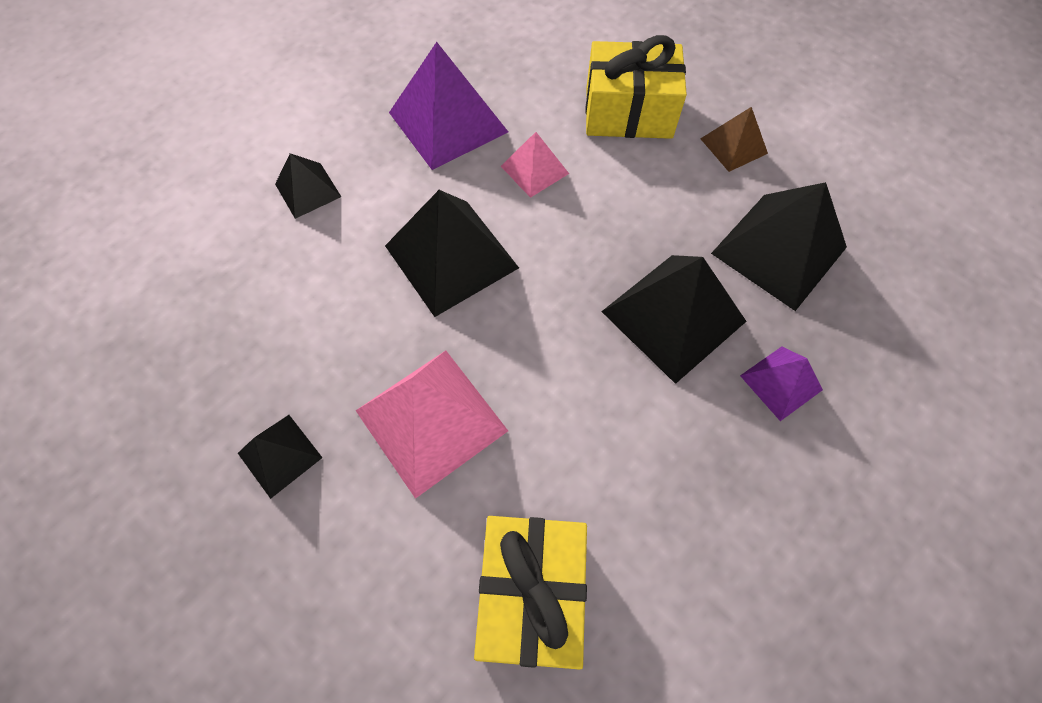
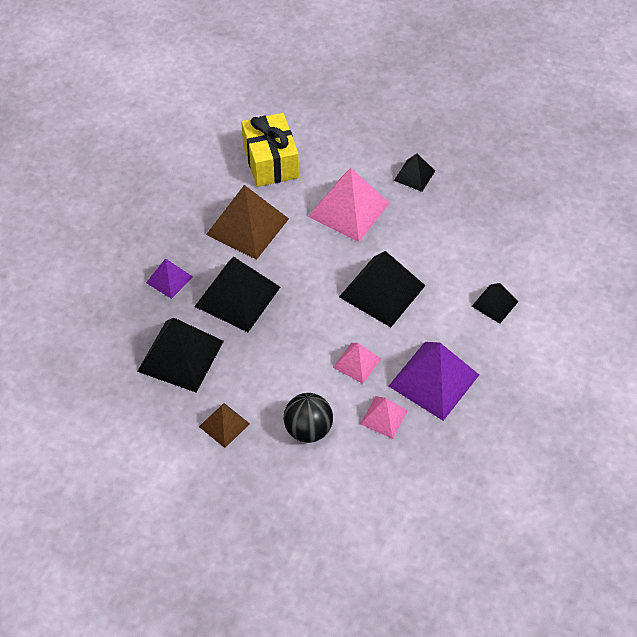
camera: 160 degrees right, 10 degrees down
(530, 100) = (384, 417): none -> pink pyramid
(622, 446) = (247, 226): none -> brown pyramid
(628, 112) = (308, 429): yellow gift -> black ball

